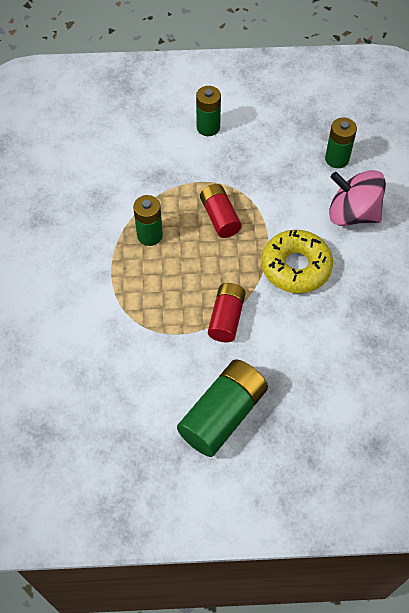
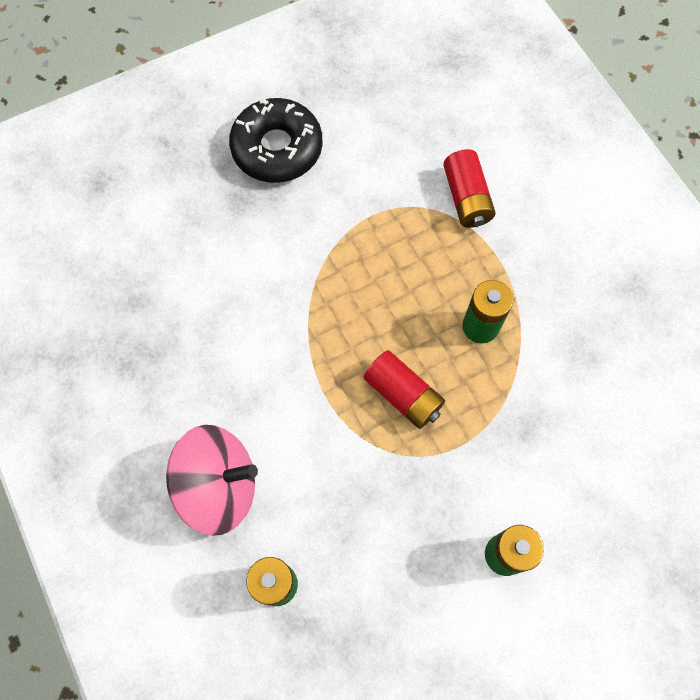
camera: 155 degrees right, 10 degrees up
(223, 415) = (277, 148): green battery -> black donut
(226, 318) = (325, 256): red battery -> red battery (466, 198)
(295, 267) = (268, 363): yellow donut -> none

